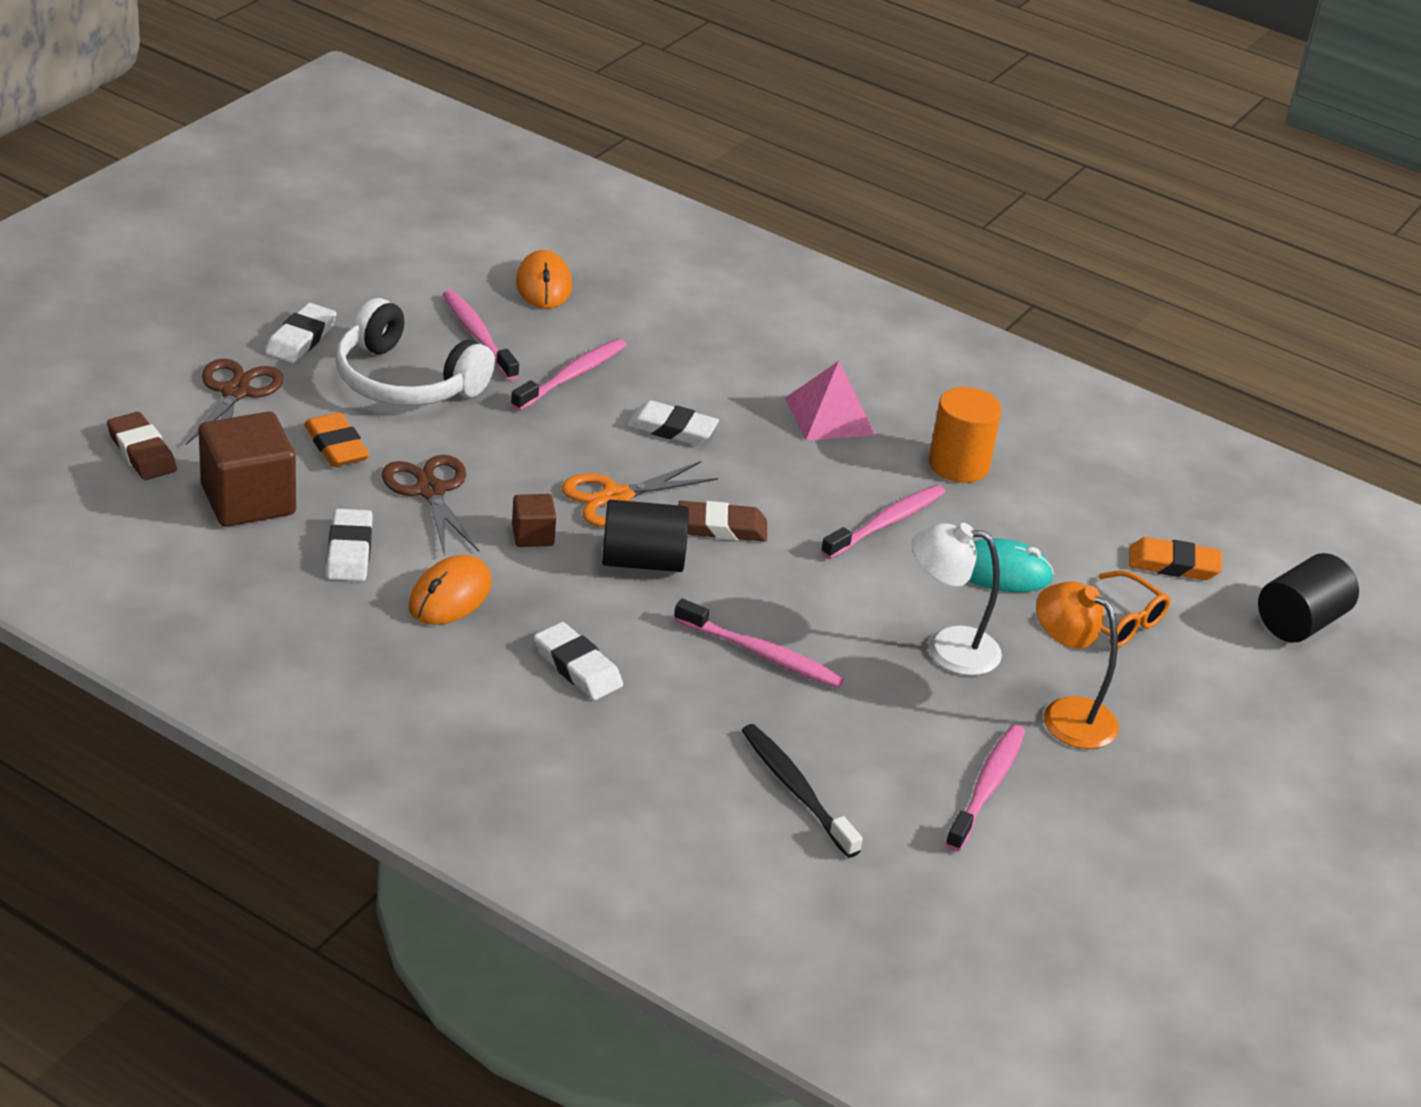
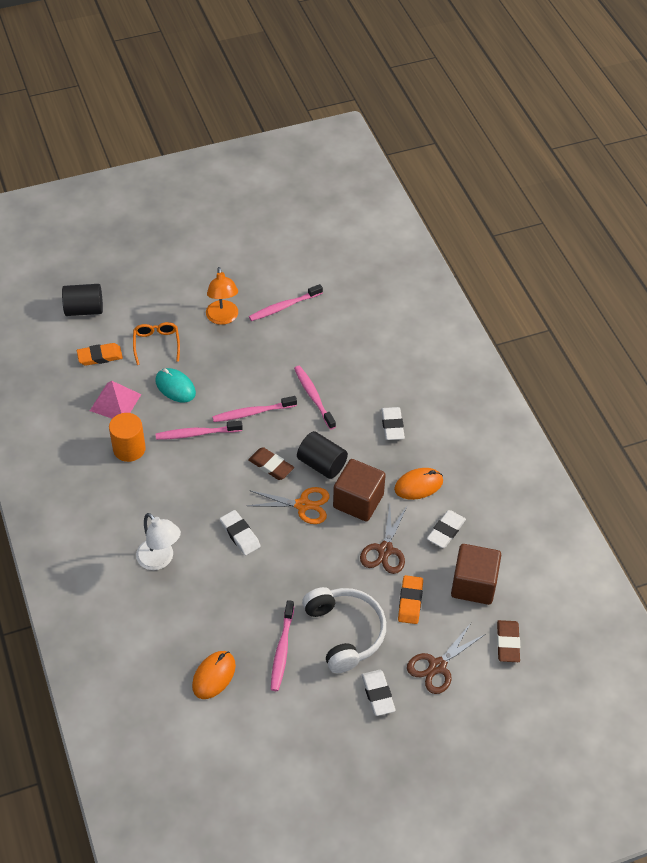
camera: 140 degrees left, 15 degrees up
(301, 338) = (378, 694): white eraser -> white eraser turned 75 degrees counterclockwise
(532, 535) = (358, 501): brown cube -> brown cube, size x2.02
(572, 376) = (258, 595): pink toothbrush -> pink toothbrush (252, 413)
(796, 790) = (354, 337): black toothbrush -> none
(830, 416) = (156, 506): pink pyramid -> pink pyramid (115, 402)
(947, 648) = (237, 364): white lamp -> white lamp (160, 560)
(1173, 564) = (100, 356): orange eraser -> orange eraser turned 60 degrees counterclockwise

